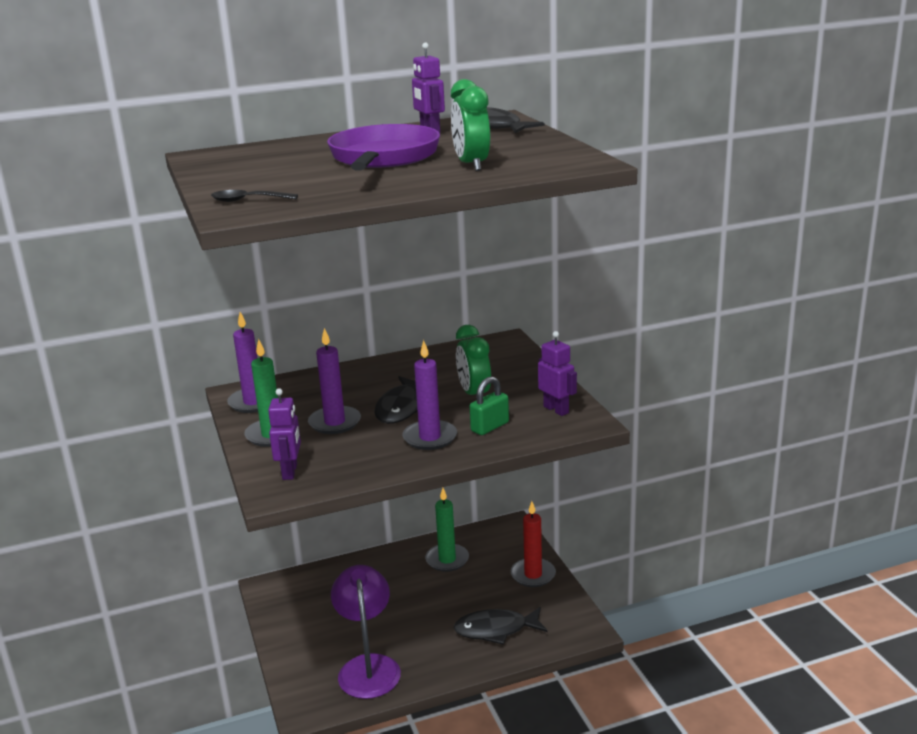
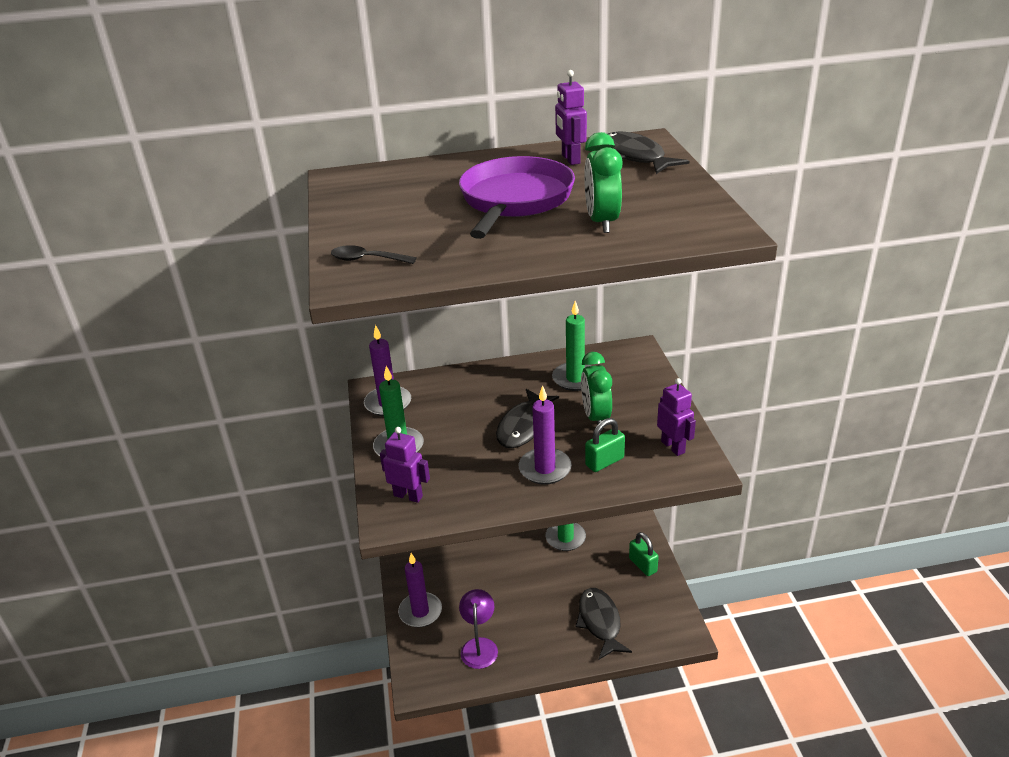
camera: 10 degrees right, 10 degrees up
(290, 472) = (408, 496): purple robot -> purple robot turned 75 degrees counterclockwise
(335, 422) = (458, 438): purple candle -> purple candle (420, 612)
(368, 666) = (479, 646): purple lamp -> purple lamp, size x0.66
(447, 367) = (575, 379): none -> green candle
(496, 630) = (600, 622): black fish -> black fish turned 75 degrees clockwise
(533, 575) = (643, 565): red candle -> green padlock

